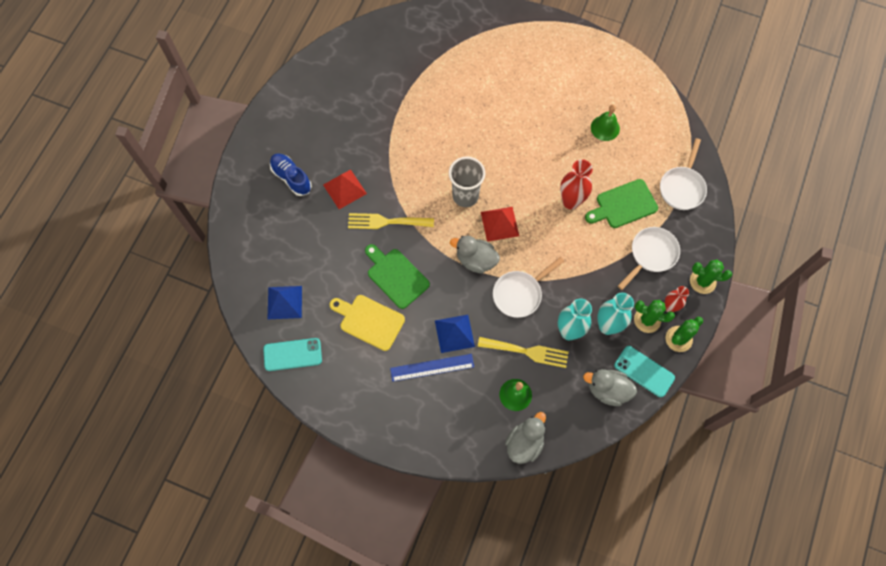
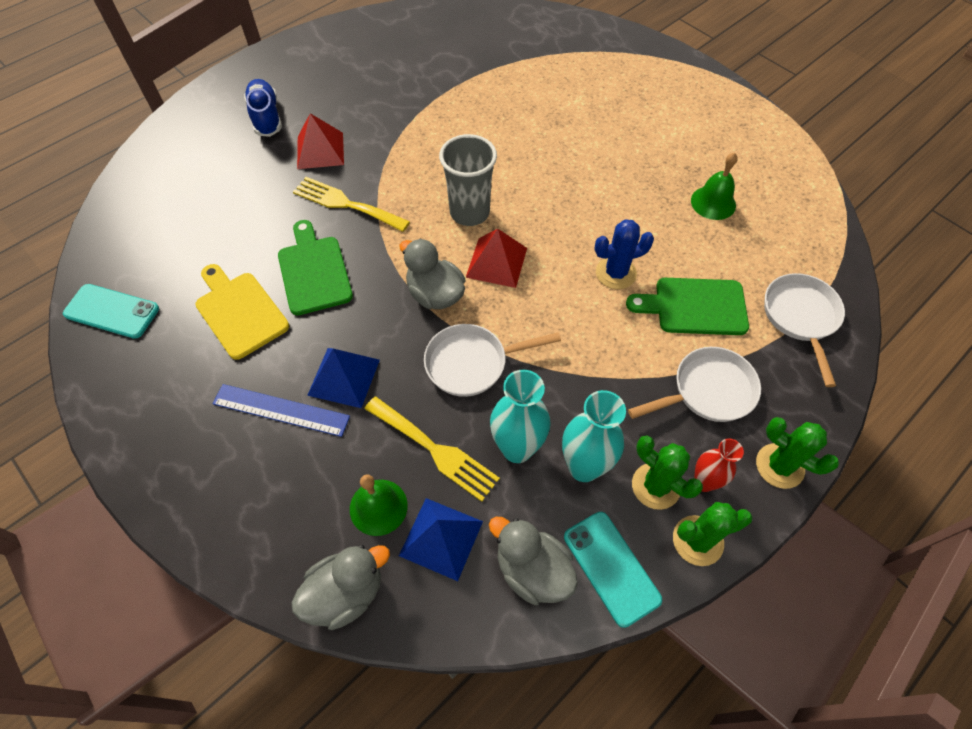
camera: 25 degrees right, 10 degrees down
(284, 302) = (152, 245): blue pyramid -> blue pyramid (441, 538)
(571, 201) = (616, 273): red vase -> blue cactus
(682, 187) = (800, 317): white pan -> white pan turned 135 degrees clockwise

